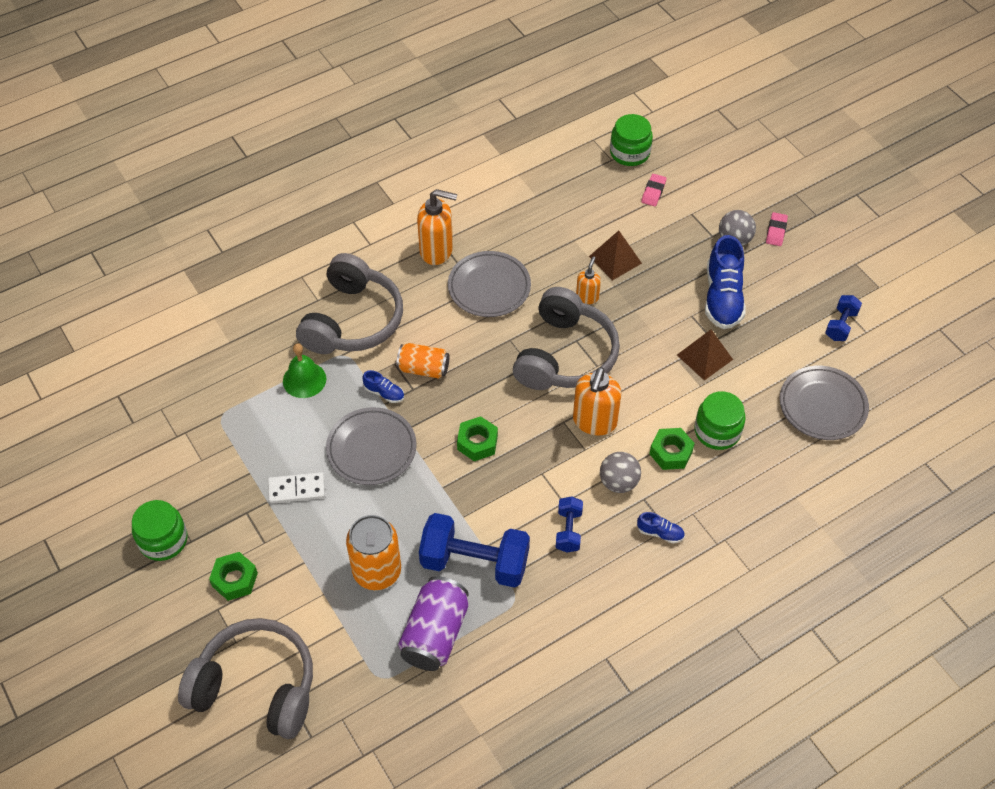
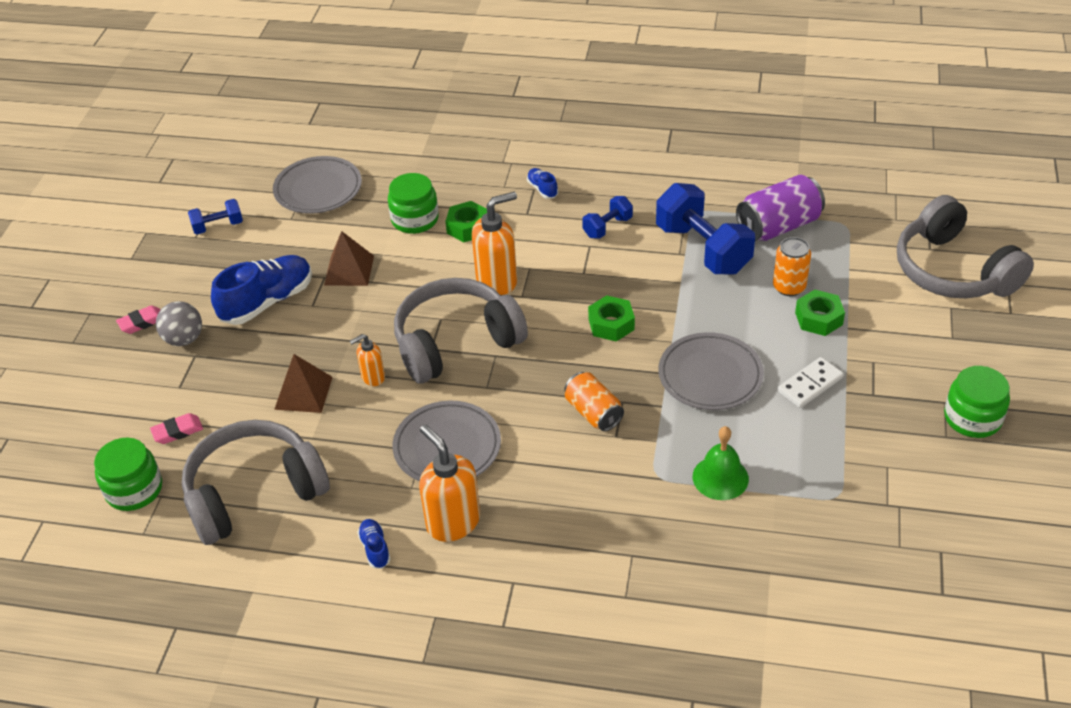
camera: 135 degrees left, 10 degrees down
(235, 579) = (921, 349): green nut -> green nut (818, 318)
(296, 489) = (810, 384): white domino -> white domino turned 75 degrees counterclockwise
(353, 320) = (616, 506): grey headphones -> grey headphones (254, 493)
(377, 571) = (789, 287): orange can -> orange can, size x0.66
(384, 393) = (652, 415): blue shoe -> blue shoe (375, 548)
(618, 482) = (532, 233): grey ball -> none

